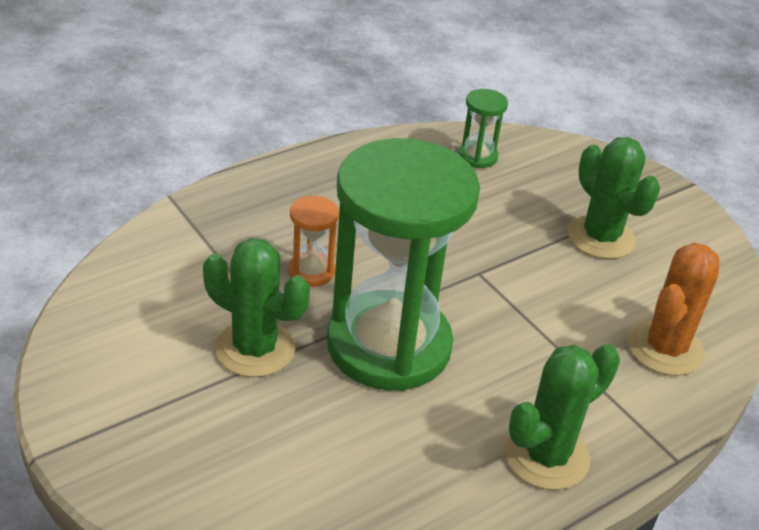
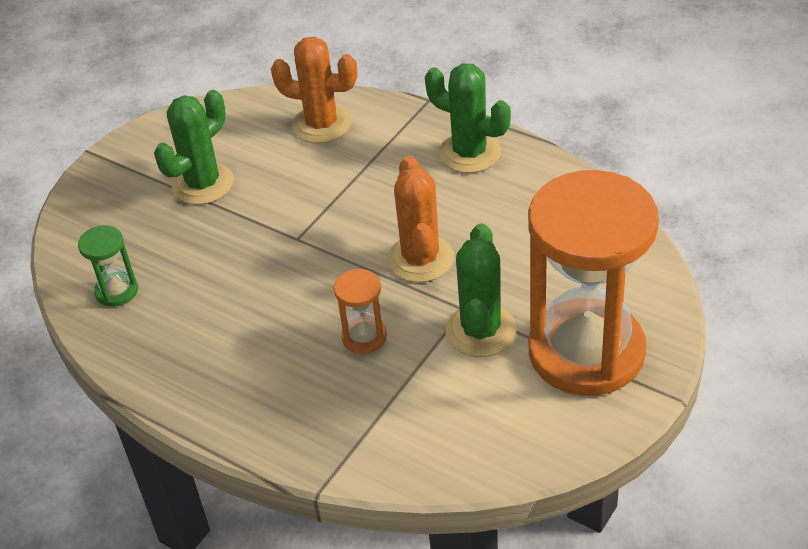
camera: 105 degrees left, 5 degrees up
(160, 414) = (586, 352): none -> orange hourglass
(389, 345) = (420, 259): green hourglass -> orange cactus

